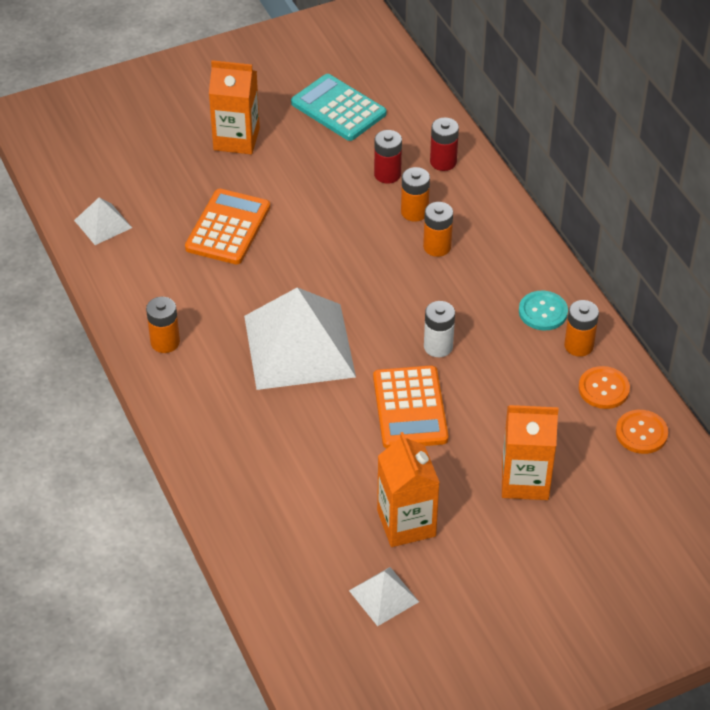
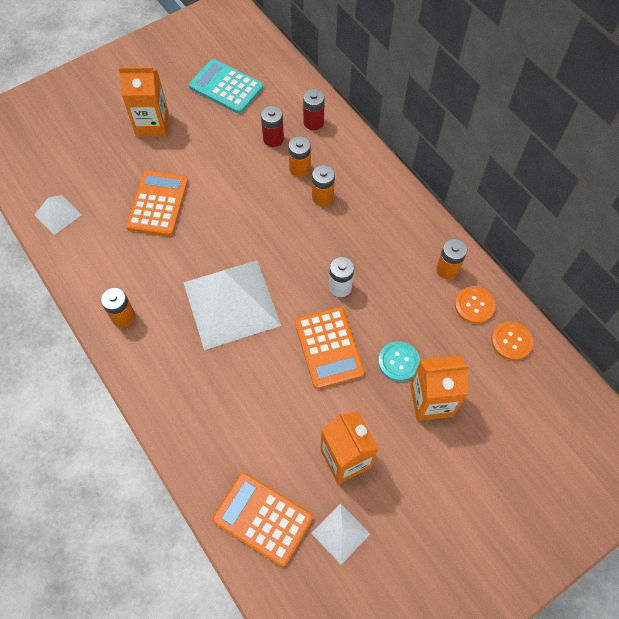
camera: 10 degrees left, 15 degrees up
(294, 568) = (262, 518): none -> orange calculator
(543, 312) = (414, 243): turquoise button -> turquoise button (398, 362)

